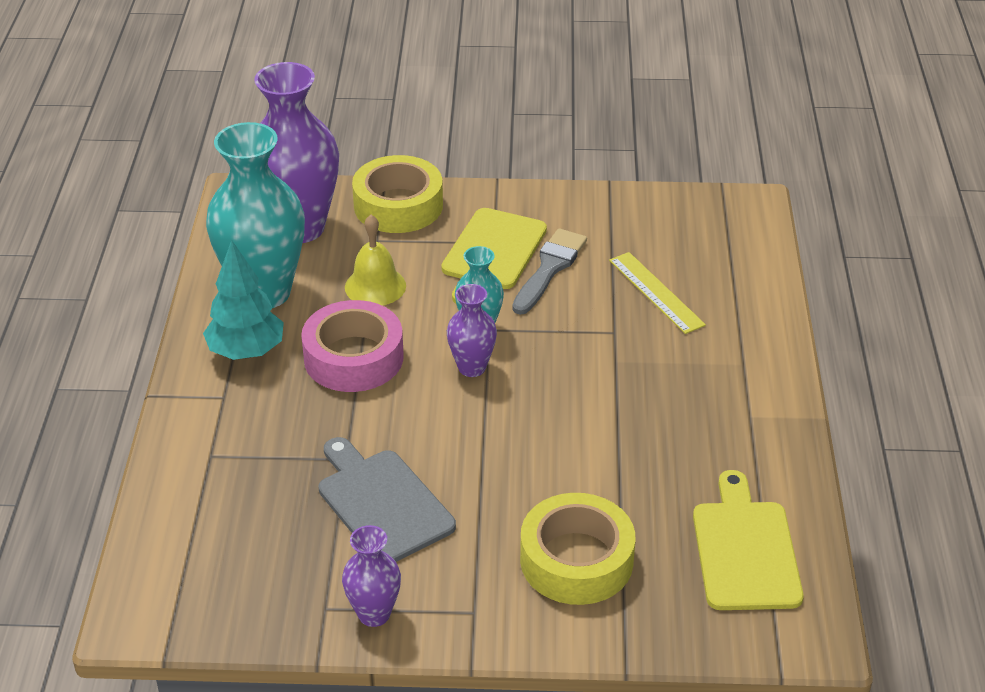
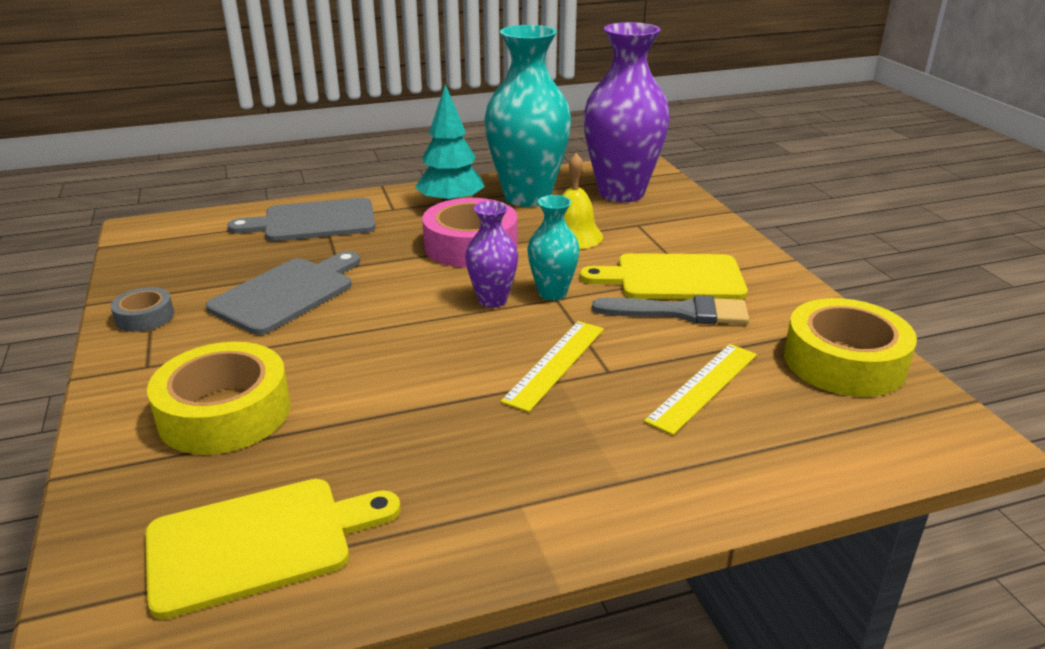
camera: 70 degrees right, 10 degrees down
(216, 464) = (314, 221): none -> grey cutting board
(374, 614) = (145, 317): purple vase -> grey tape
(398, 205) = (695, 223): yellow tape -> yellow tape (844, 361)
(592, 357) = (555, 364): none -> yellow ruler

